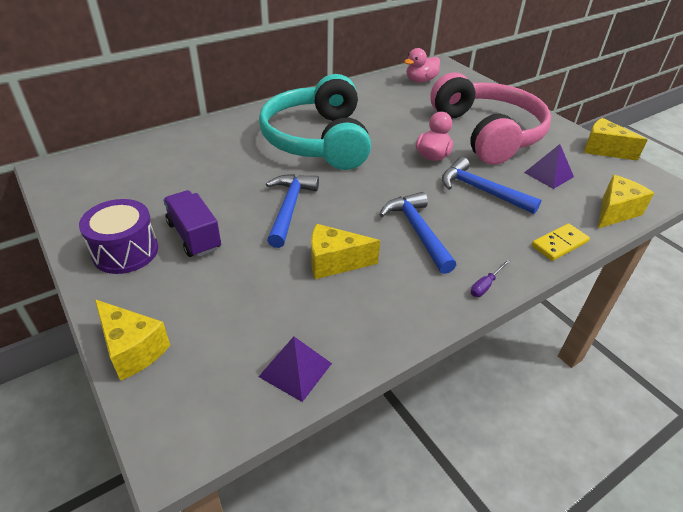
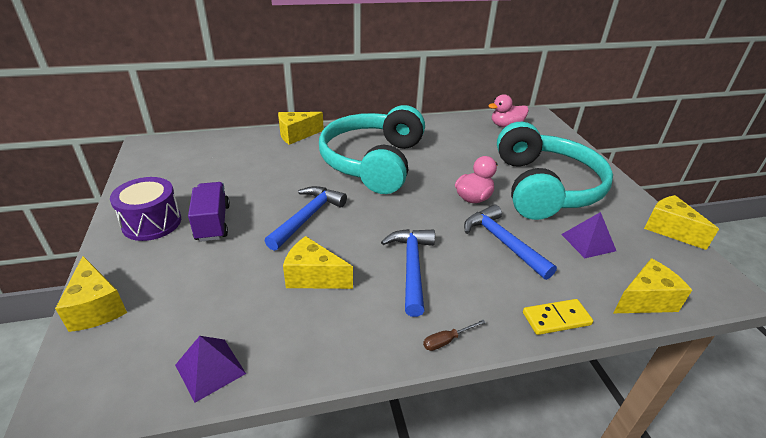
camera: 20 degrees right, 5 degrees down
(218, 127) = (296, 135): none -> yellow cheese
(485, 285) = (447, 340): purple screwdriver -> brown screwdriver
(487, 133) = (544, 187): pink headphones -> turquoise headphones

